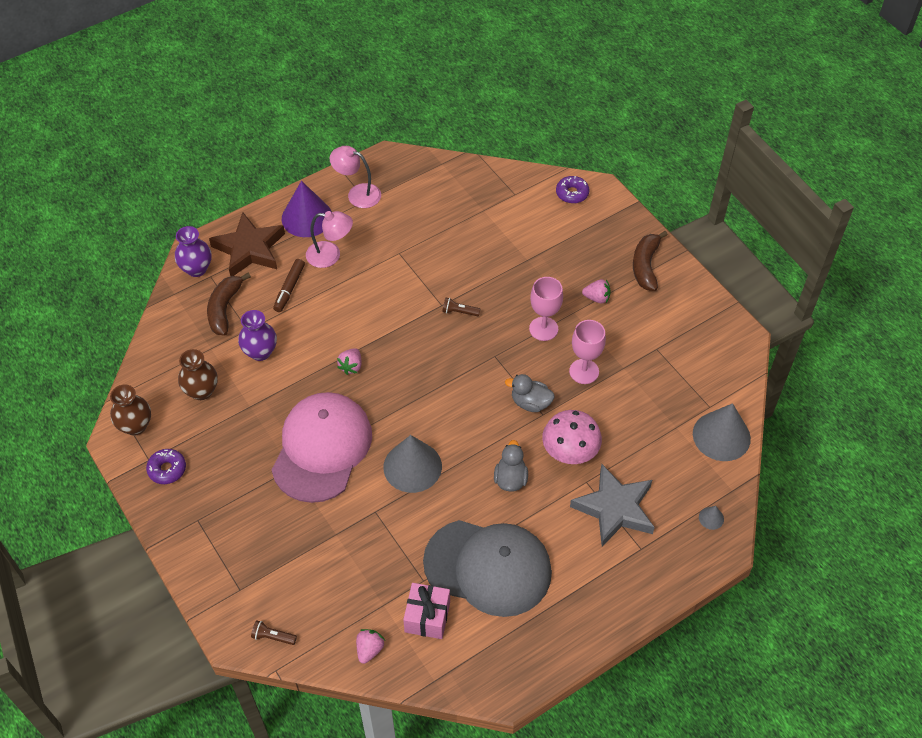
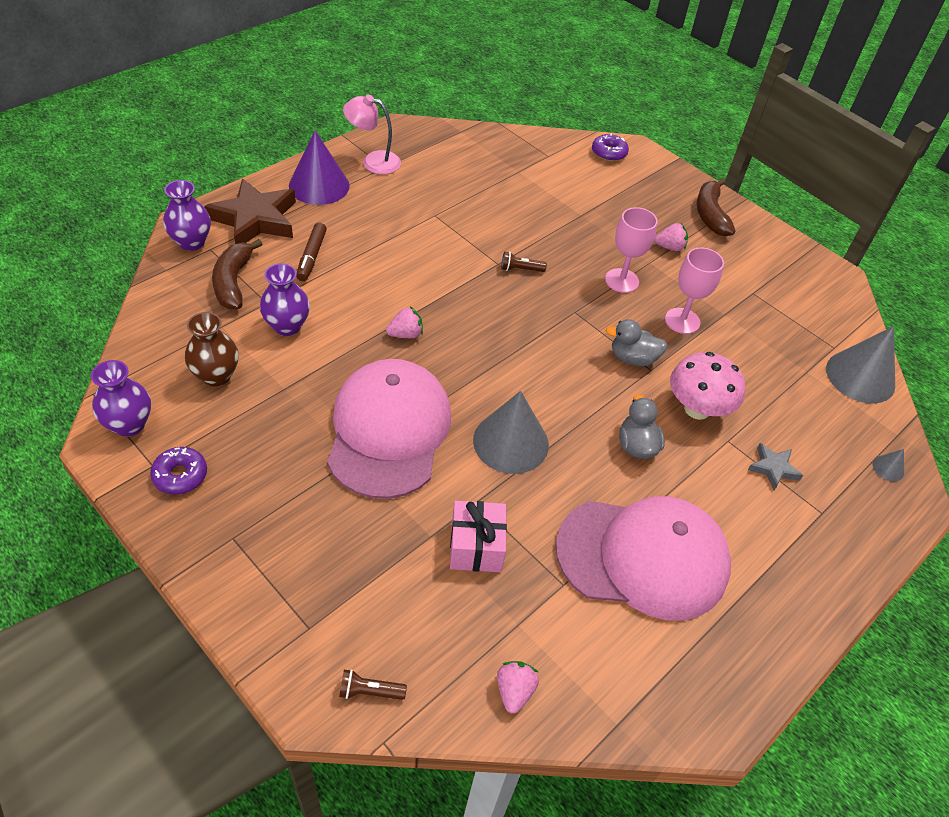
camera: 15 degrees left, 5 degrees down
(135, 426) = (129, 424): brown vase -> purple vase
(330, 255) = (355, 221): pink lamp -> none
(351, 366) = (405, 334): pink strawberry -> pink strawberry turned 120 degrees counterclockwise
(427, 617) = (582, 634): pink gift -> pink gift (476, 547)
(488, 567) = (643, 557): grey cap -> pink cap
(614, 508) = (773, 468): grey star -> grey star, size x0.48

